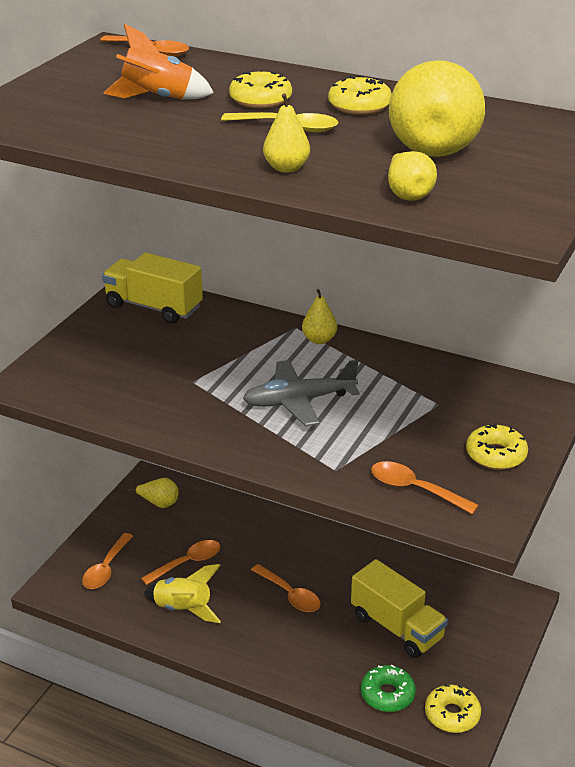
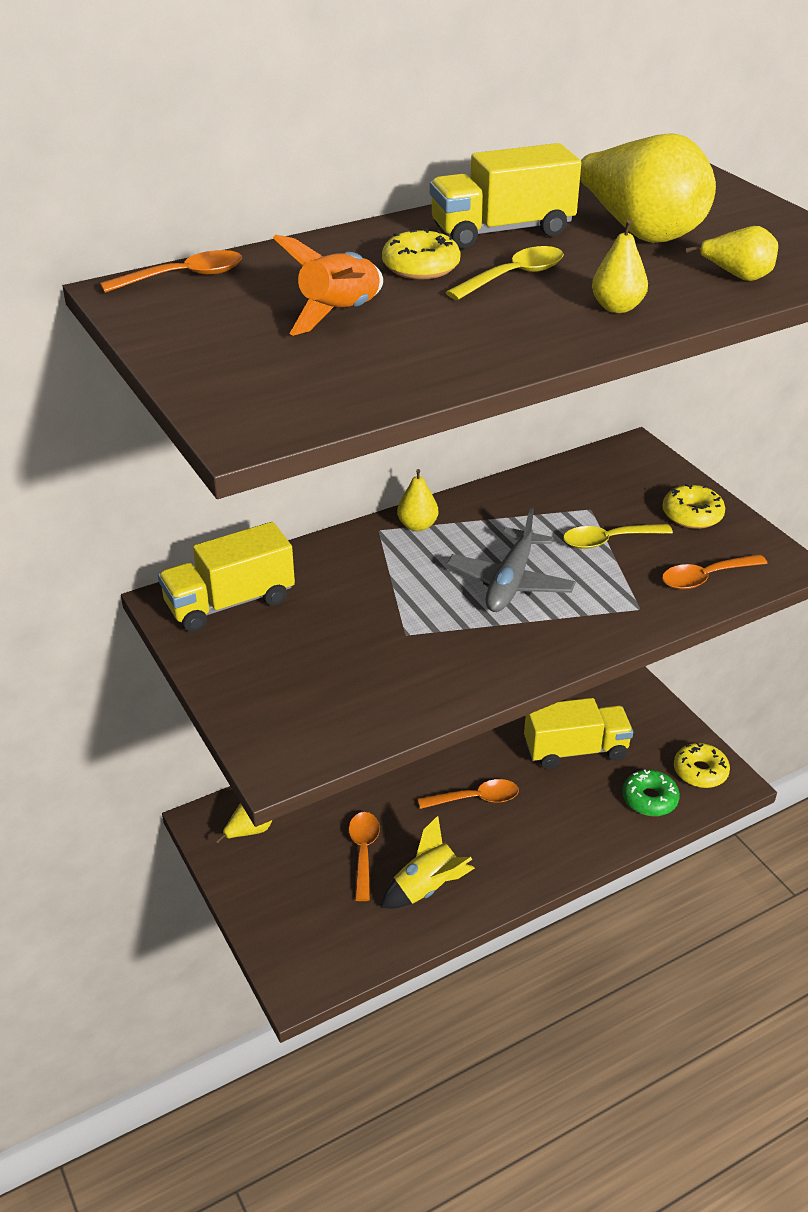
camera: 55 degrees left, 5 degrees up
(106, 569) = (311, 923): orange spoon -> none
(359, 106) = (502, 231): yellow donut -> yellow truck
(405, 426) = (608, 541): none -> yellow spoon

